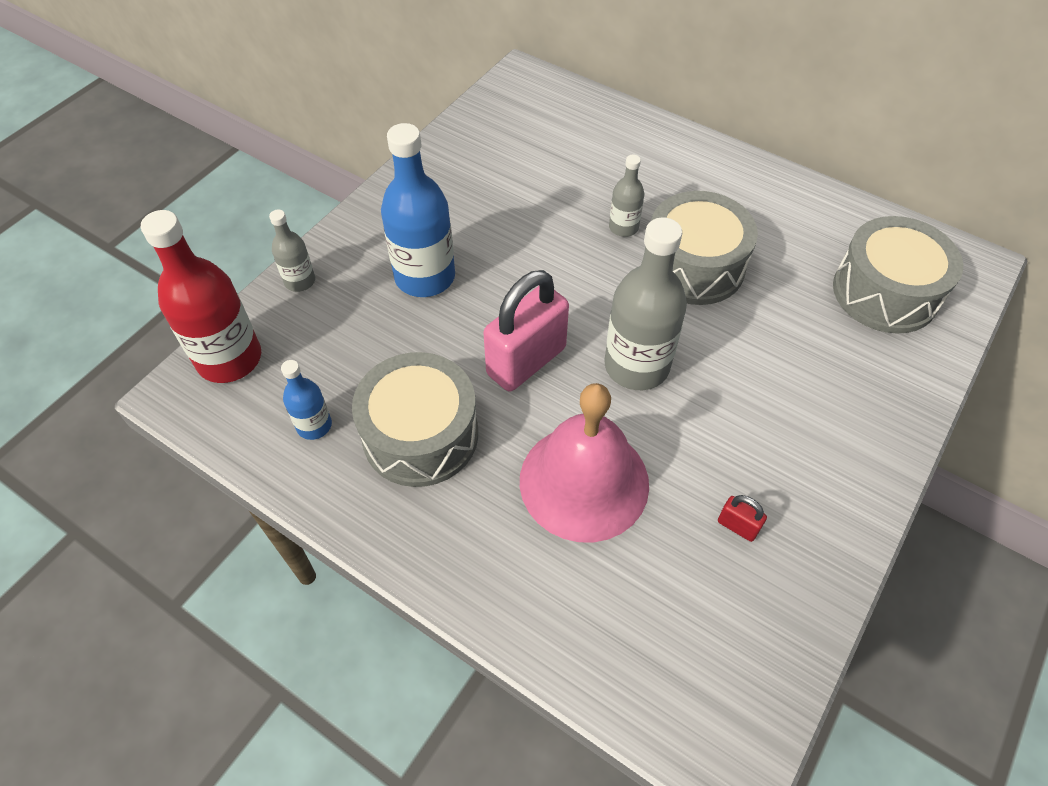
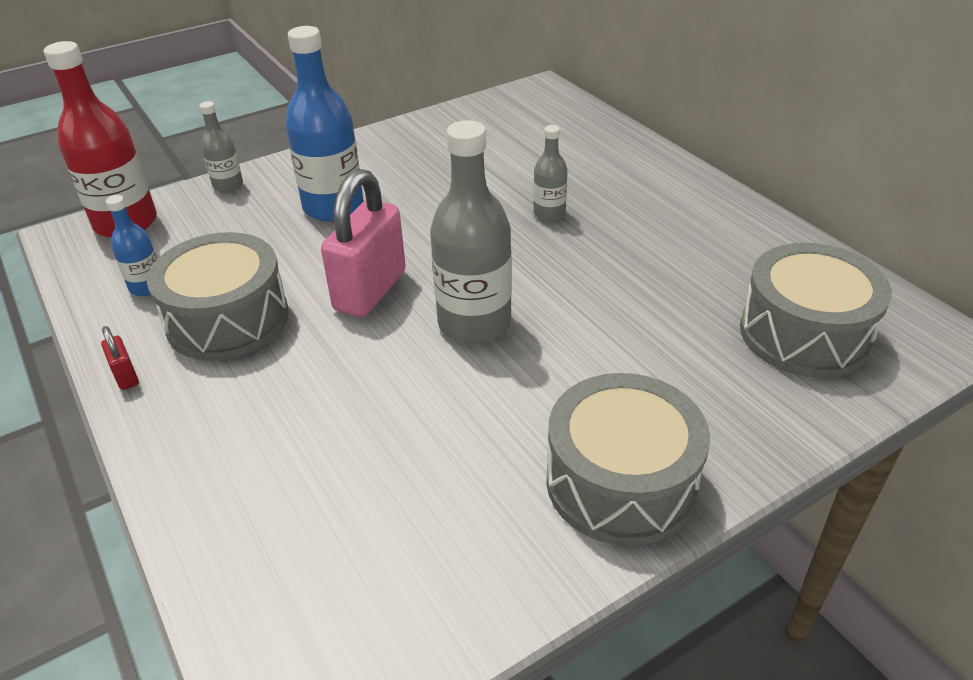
camera: 25 degrees right, 15 degrees down
(526, 361) = (370, 291): pink padlock -> pink padlock turned 45 degrees counterclockwise
(584, 481) = (344, 402): pink bell -> none
(694, 266) = (598, 259): grey drum -> grey drum (621, 482)
(737, 526) = (471, 493): red padlock -> red padlock (126, 376)

